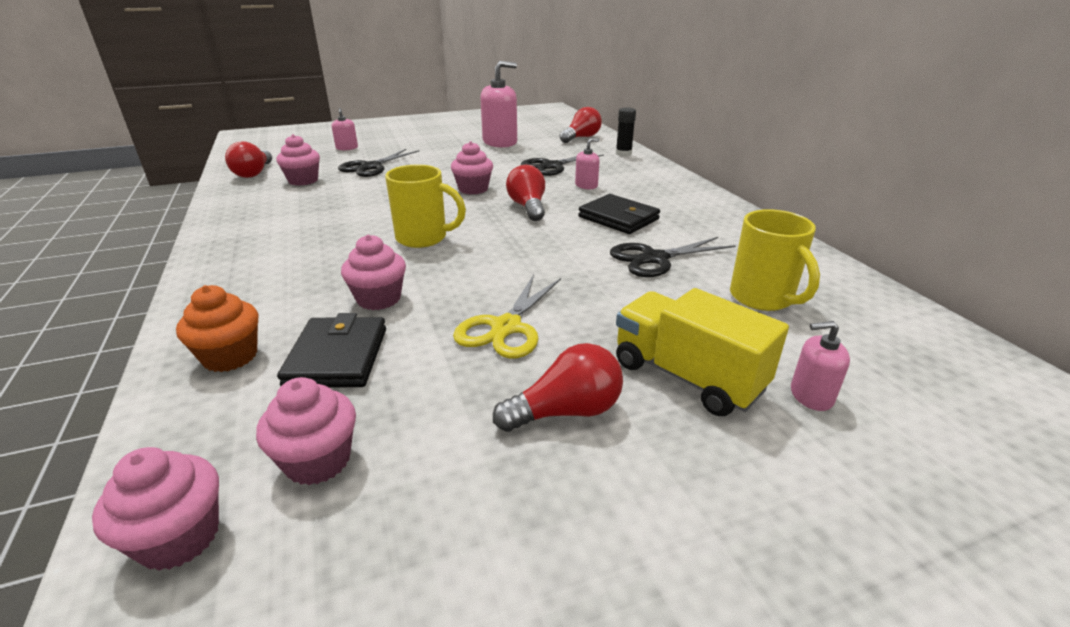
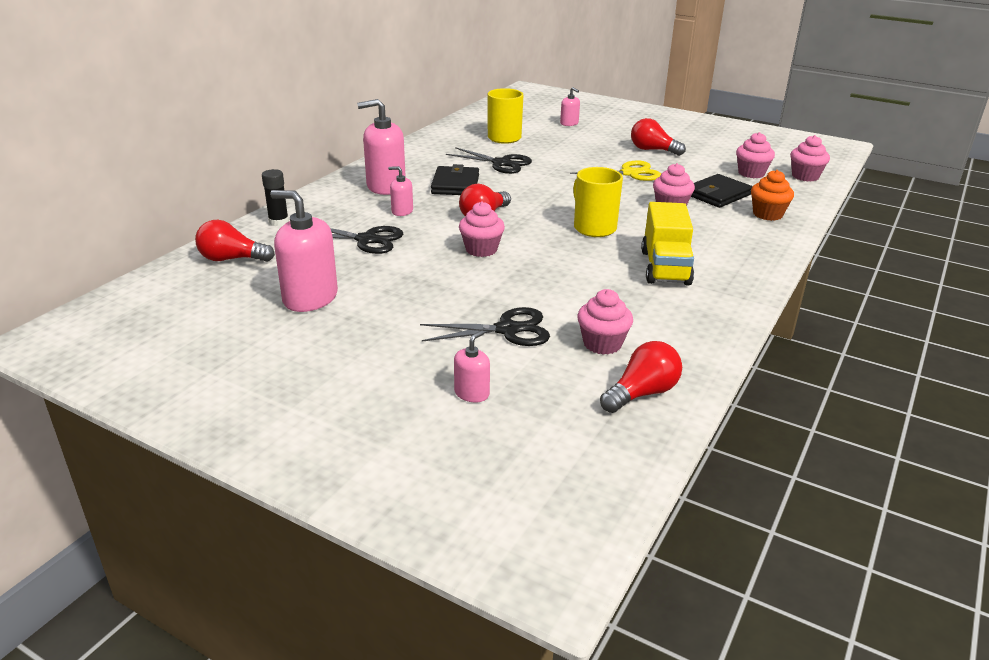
camera: 130 degrees left, 0 degrees up
(652, 193) = (386, 186): none -> pink soap dispenser
(687, 376) = (595, 139): yellow truck -> yellow truck (665, 267)

